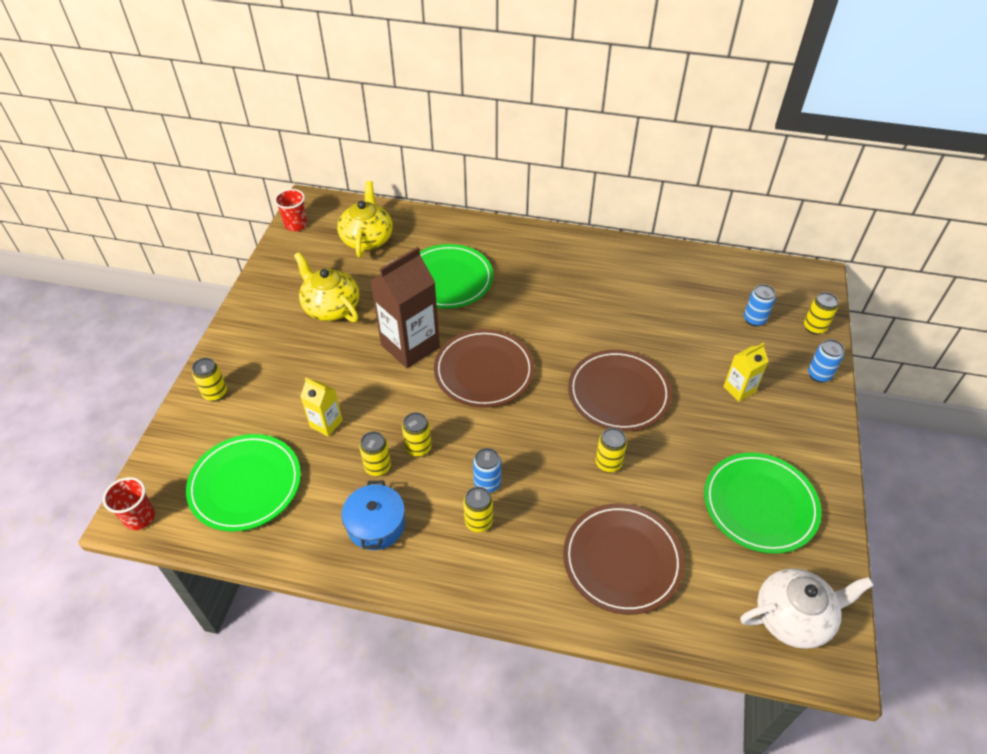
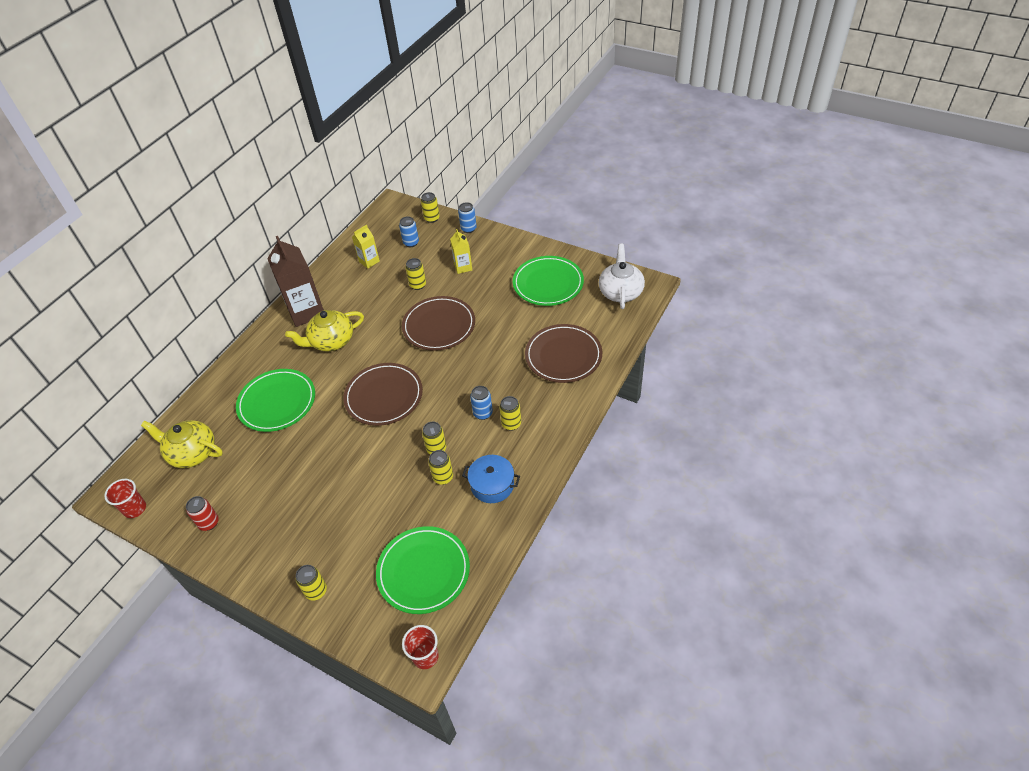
camera: 70 degrees left, 0 degrees up
(287, 281) = (209, 523): none -> red can
(326, 423) = (387, 507): yellow carton -> yellow carton (369, 261)
(331, 307) = (261, 491): yellow teapot -> yellow teapot (331, 341)
(410, 346) = (335, 439): brown carton -> brown carton (306, 312)
(608, 463) = (492, 345): yellow can -> yellow can (418, 285)

